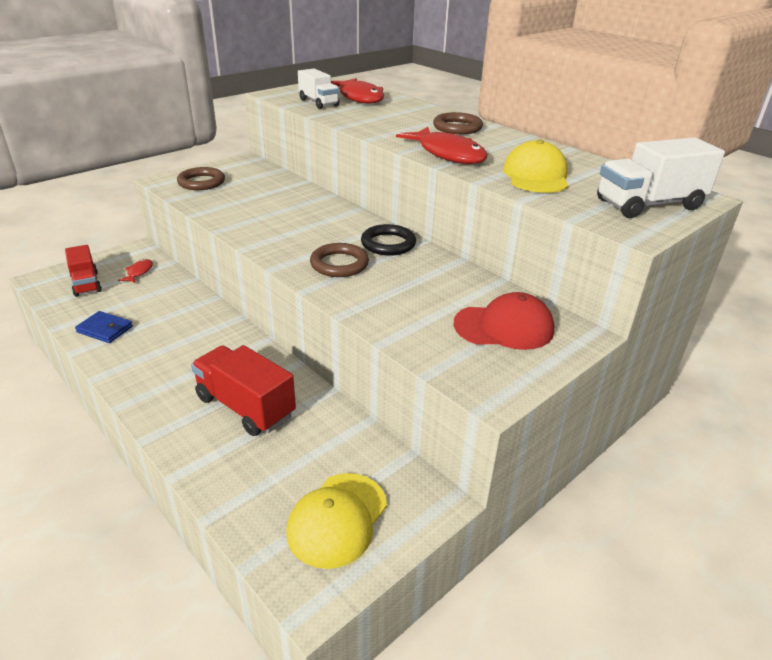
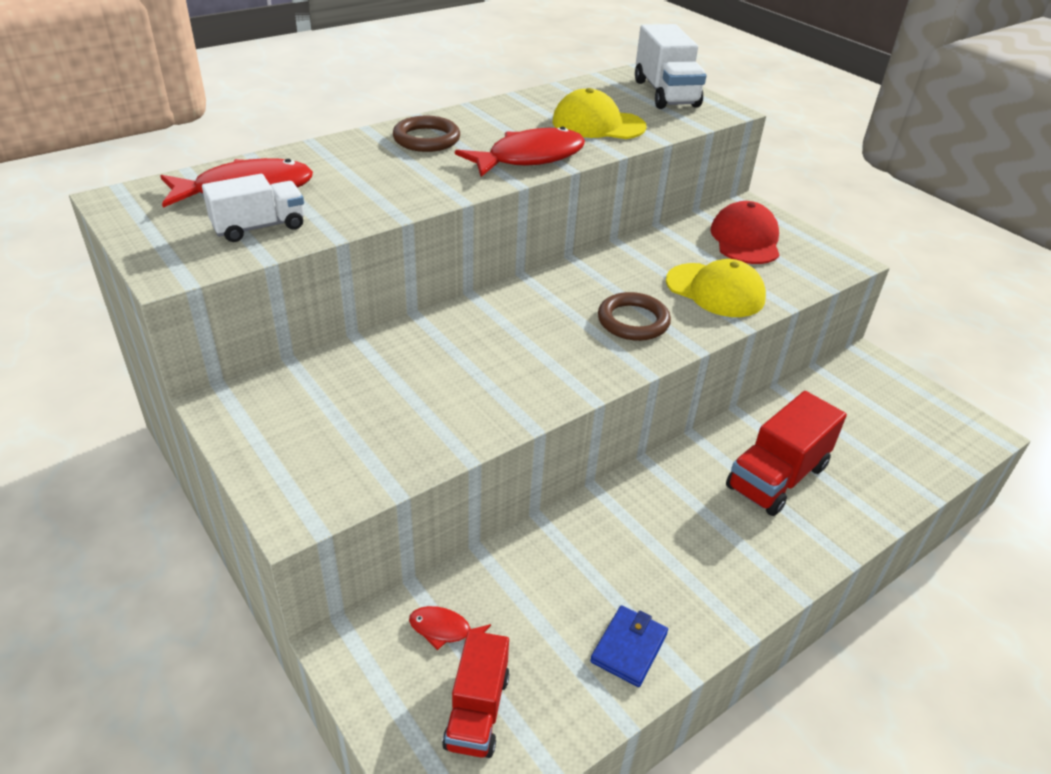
camera: 85 degrees left, 5 degrees up
(86, 284) = (477, 711): red truck -> red truck turned 120 degrees clockwise
(201, 182) = (322, 457): brown ring -> none
(337, 519) = (905, 416): yellow cap -> yellow cap (715, 290)
(388, 244) = (580, 282): black ring -> none

